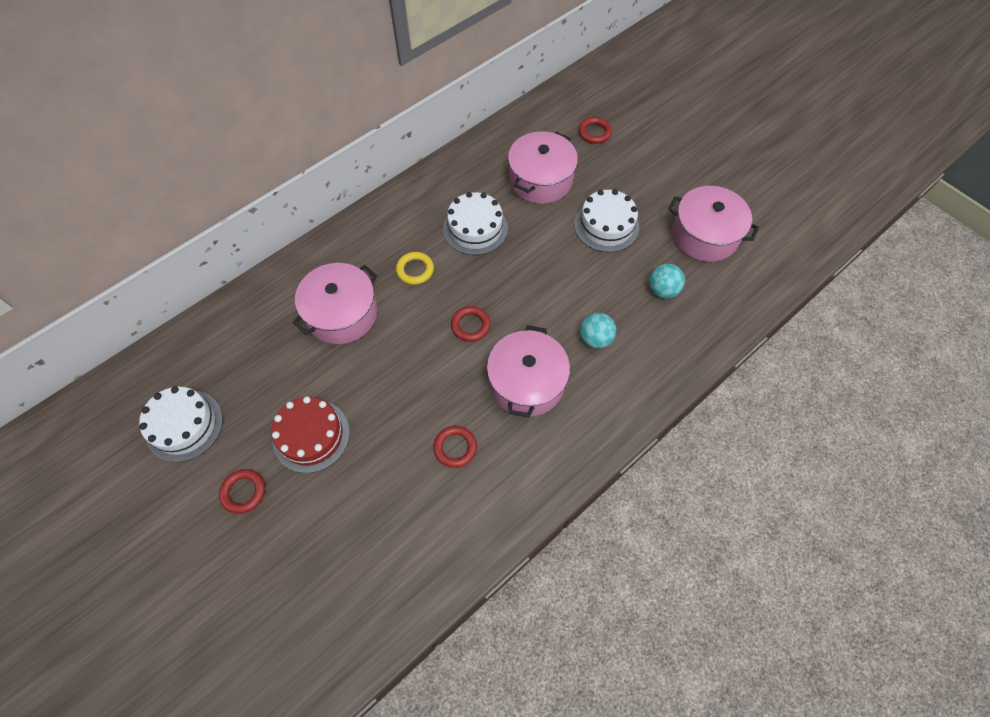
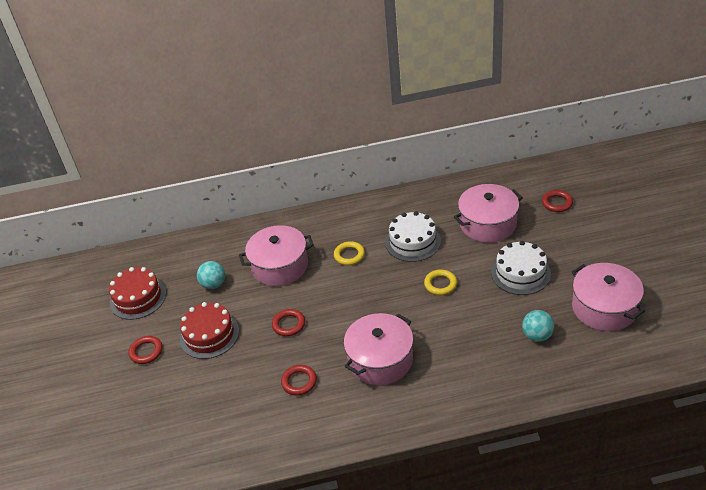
camera: 35 degrees right, 20 degrees down
(184, 425) = (138, 298): white cake -> red cake
(470, 325) = (365, 306): red ring -> red ring (289, 324)
(535, 268) = (440, 284): none -> yellow ring
(595, 338) = (455, 350): turquoise ball -> turquoise ball (214, 284)

